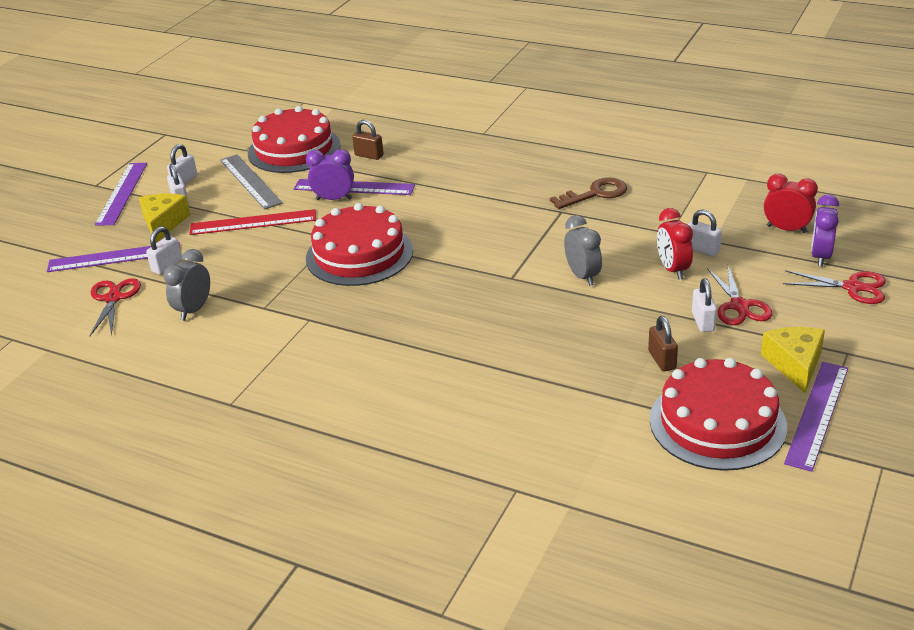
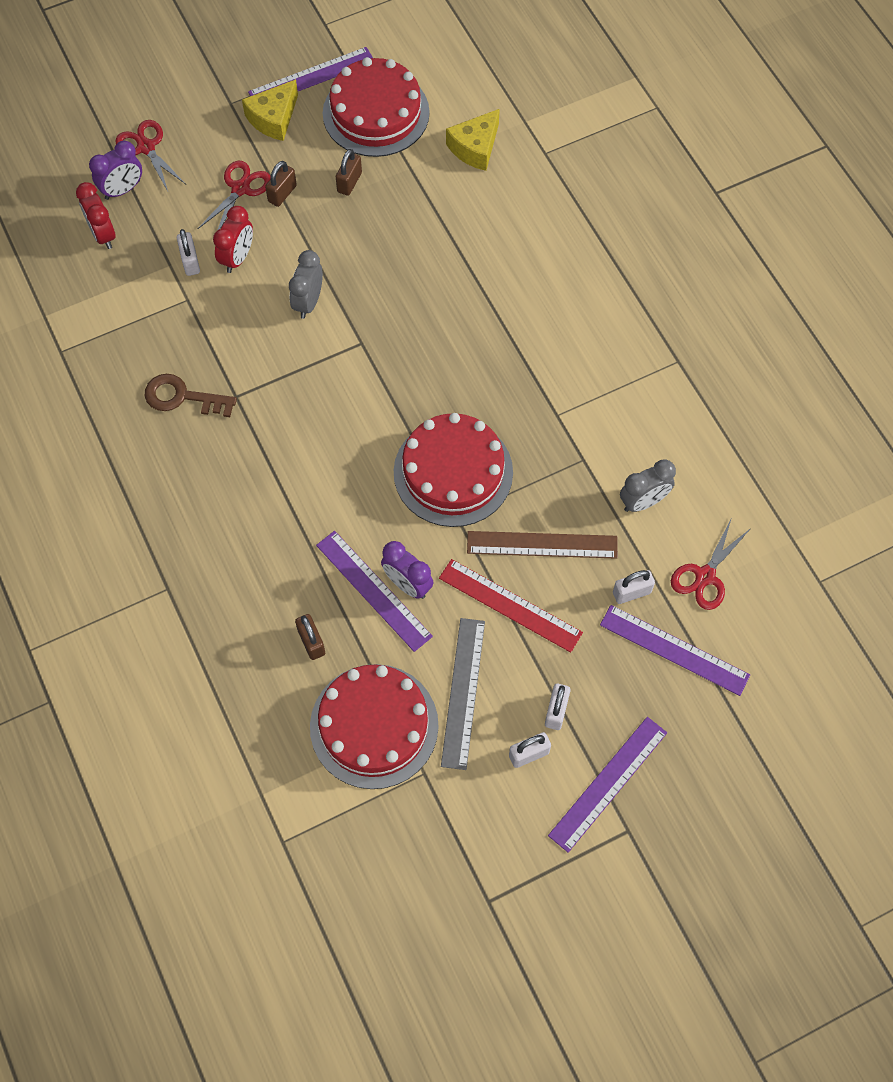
camera: 145 degrees left, 30 degrees up
(163, 223) = (596, 678): yellow cheese -> yellow cheese (475, 148)
(256, 255) = (542, 544): none -> brown ruler
(703, 322) = (282, 193): white padlock -> brown padlock

